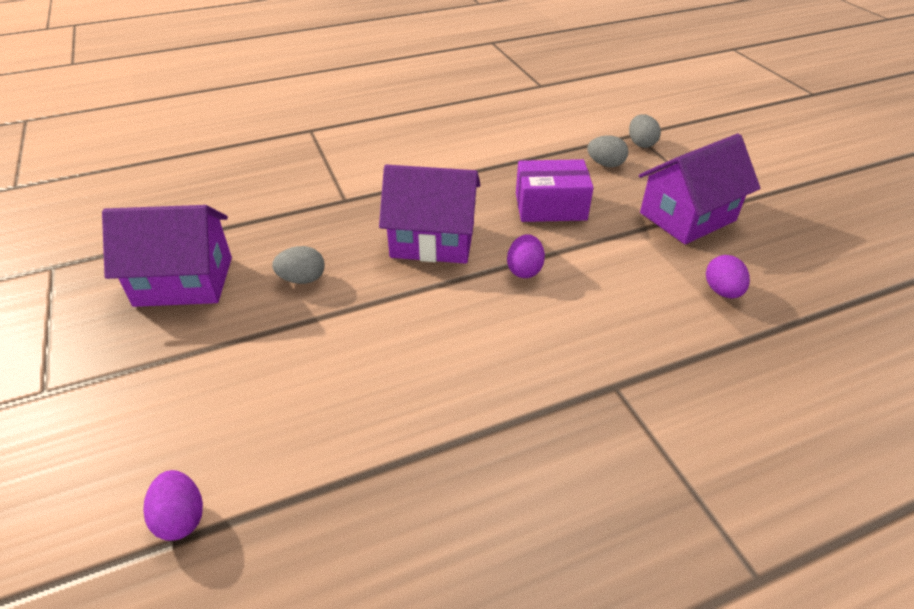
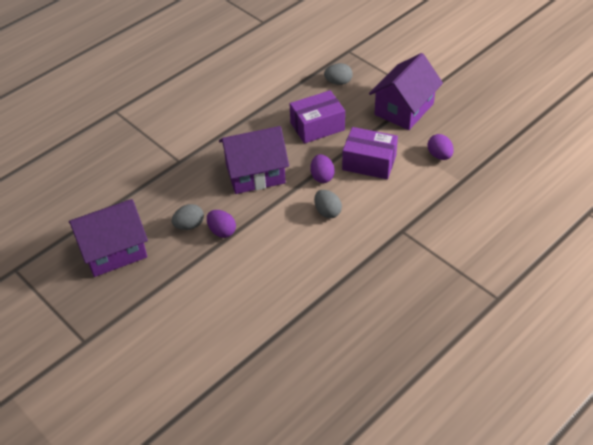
camera: 20 degrees left, 5 degrees up
(181, 518) = (216, 370): purple egg -> purple egg (222, 231)
(604, 271) = (369, 162): none -> purple box
(641, 143) = (355, 58): grey egg -> grey egg (327, 212)

